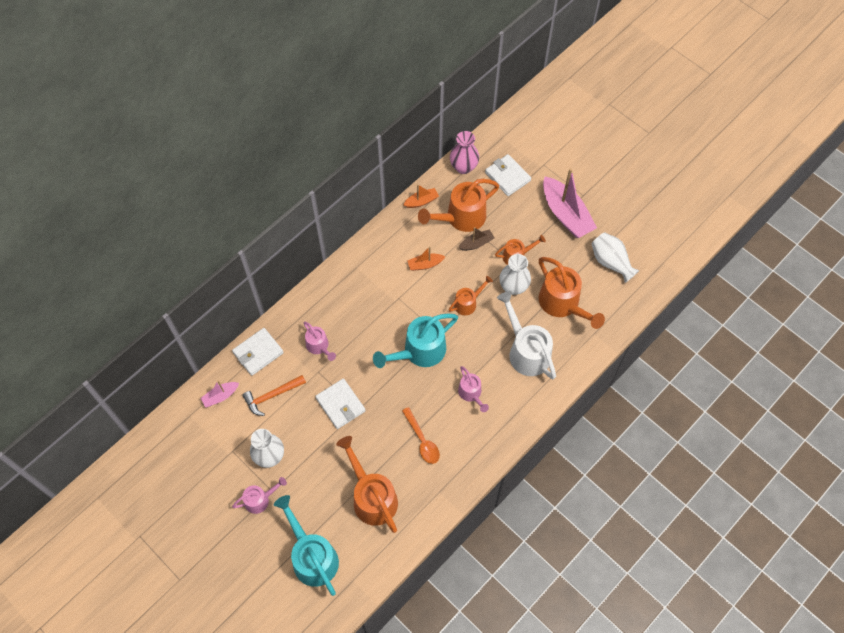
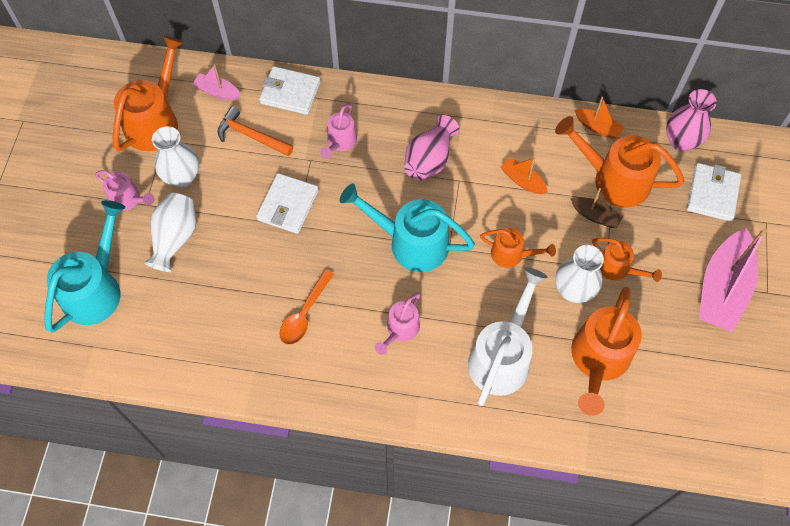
camera: 55 degrees right, 0 degrees up
(371, 496) = (202, 303): orange watering can -> orange watering can (156, 120)
(372, 304) = (429, 160): none -> pink vase
(611, 262) = (704, 383): white vase -> white vase (175, 238)

